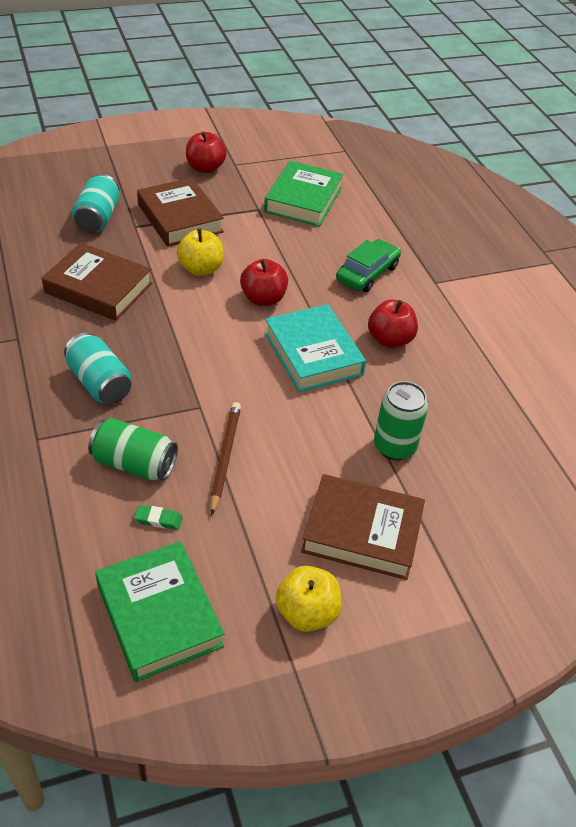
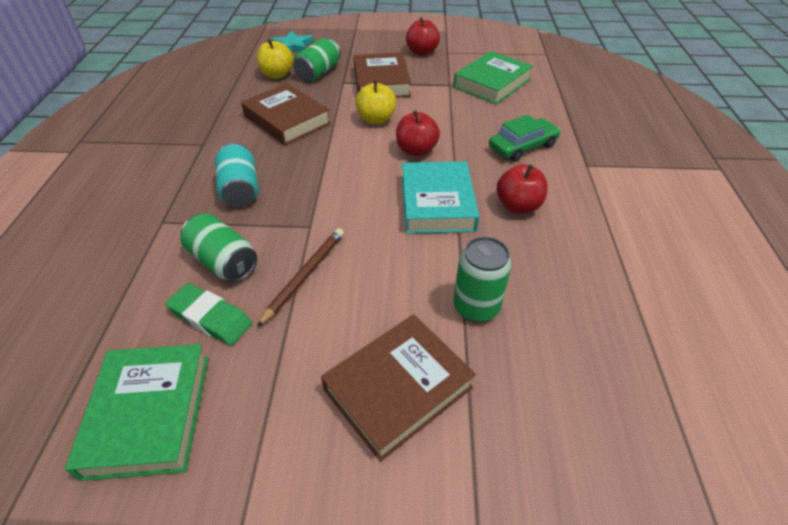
camera: 25 degrees right, 0 degrees up
(40, 183) = (292, 46): none -> turquoise star
(98, 218) = (318, 73): turquoise can -> green can
(158, 519) = (210, 317): green eraser -> green eraser, size x1.86
(307, 613) = (291, 463): yellow apple -> yellow apple (277, 75)
(362, 532) = (398, 388): brown book -> brown book turned 75 degrees counterclockwise

